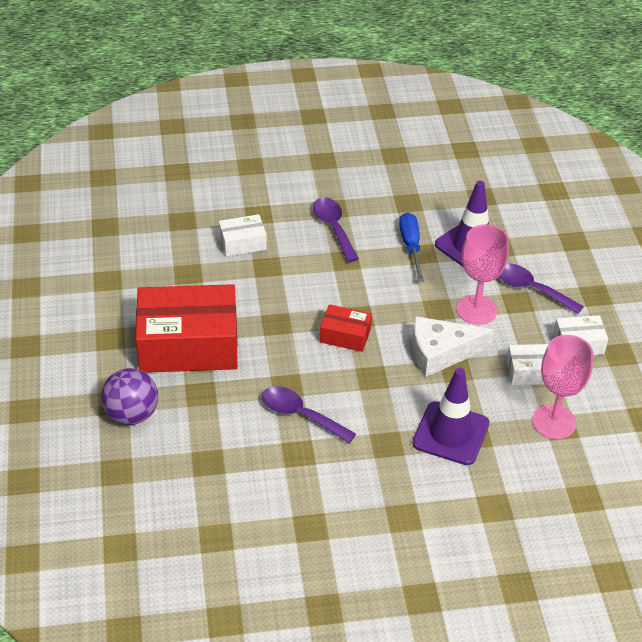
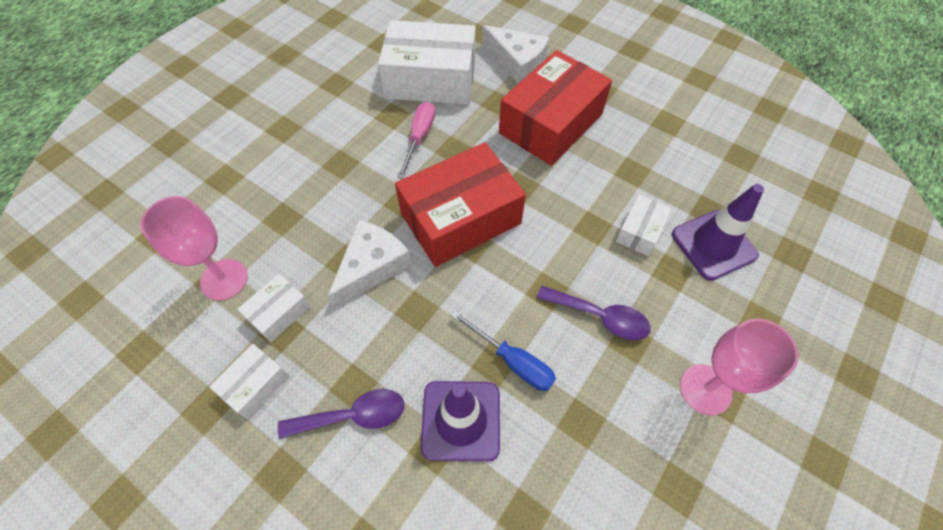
camera: 135 degrees right, 15 degrees up
(132, 414) = (517, 62): purple ball -> white cheese
(225, 459) = (431, 80): none -> white box
(300, 415) = (419, 137): purple spoon -> pink screwdriver
(345, 335) = (461, 218): red box -> red box, size x2.13
(451, 433) = (301, 205): purple traffic cone -> purple traffic cone (713, 245)
(476, 310) = (382, 339): pink goblet -> pink goblet (705, 389)

